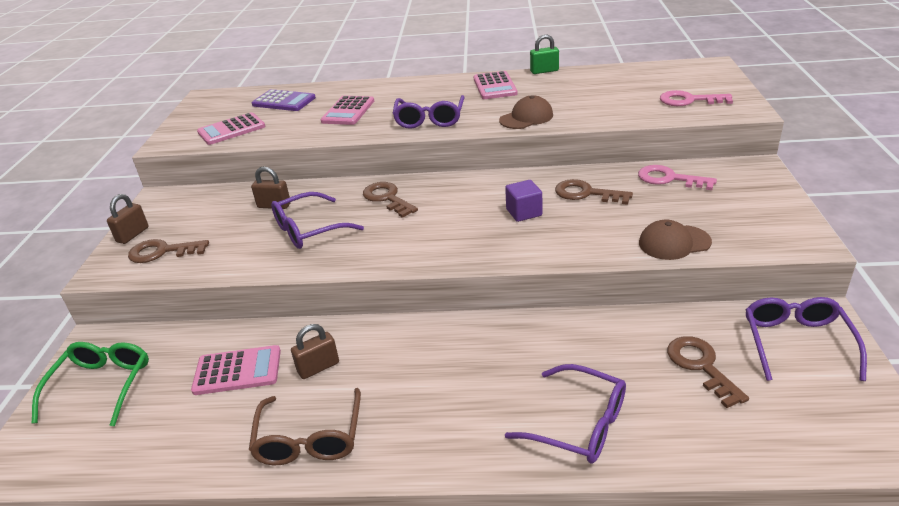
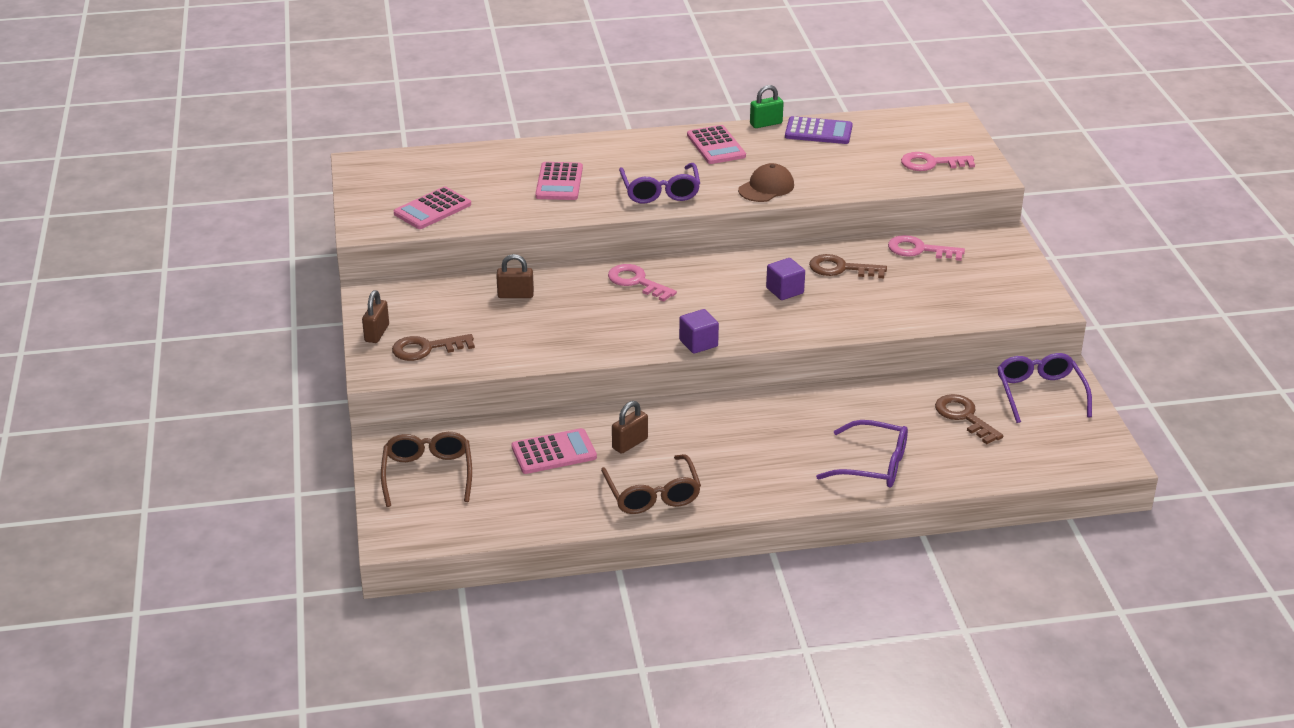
camera: 15 degrees left, 0 degrees up
(101, 386) = (427, 474): green glasses -> brown glasses
(284, 101) = (470, 169): purple calculator -> purple calculator (818, 131)
(309, 230) = (571, 318): purple glasses -> none
(387, 198) = (637, 282): brown key -> pink key
(417, 261) = (698, 343): none -> purple cube
(674, 242) = (932, 313): brown cap -> none

